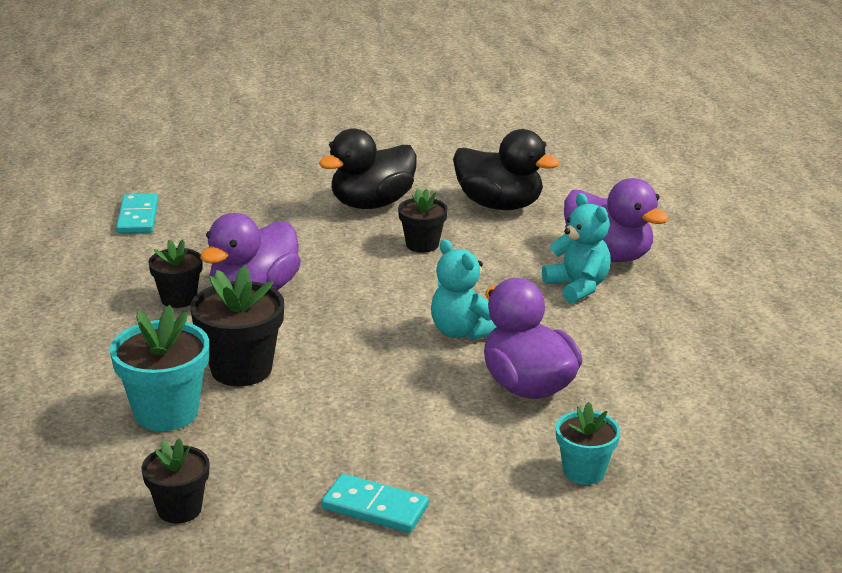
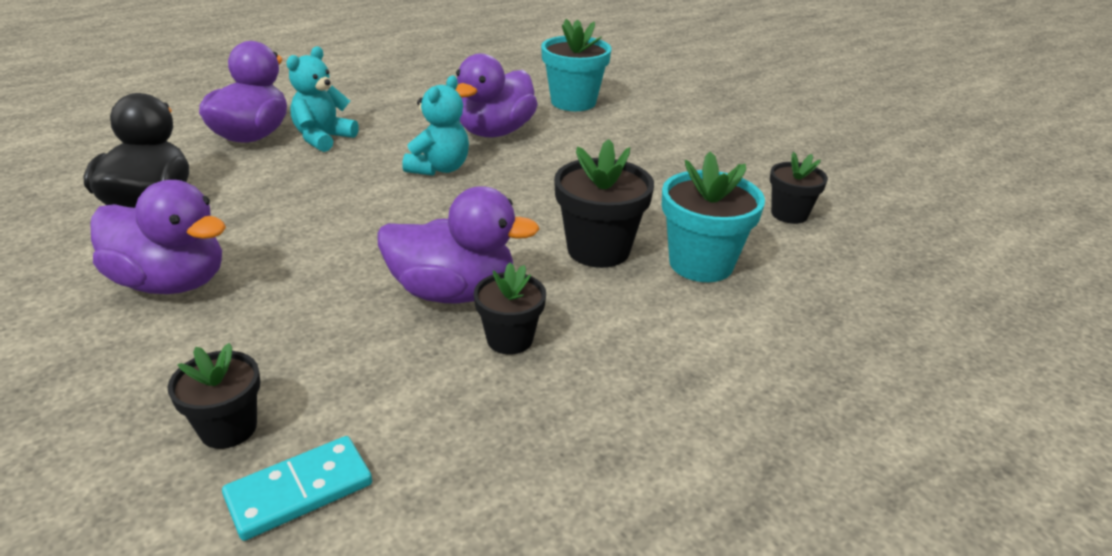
camera: 120 degrees left, 5 degrees up
(372, 203) = (171, 282): black duck -> purple duck
(375, 507) = (689, 150): turquoise domino -> none
(422, 244) = (276, 223): black flower pot -> black flower pot (228, 428)
(584, 471) = (573, 102): turquoise flower pot -> turquoise flower pot, size x1.60

